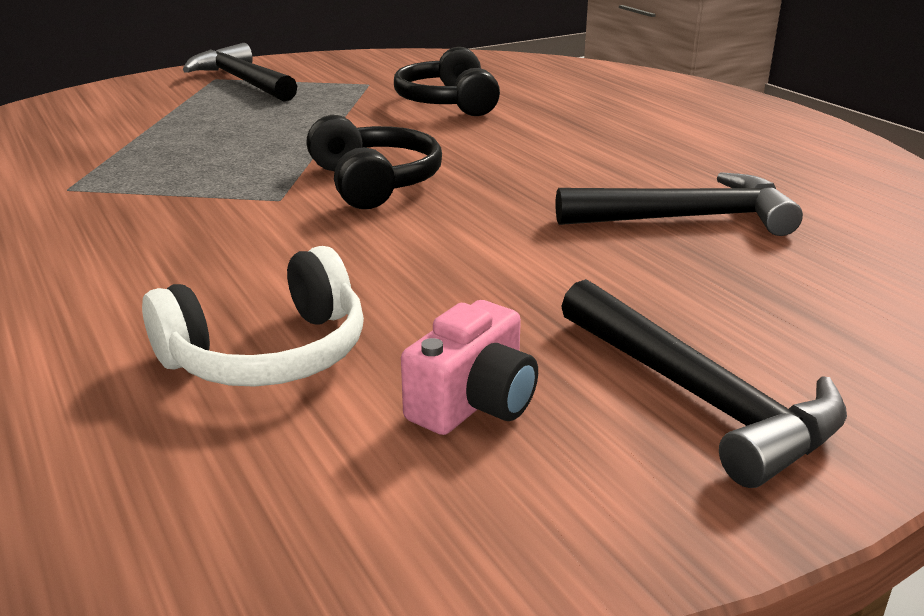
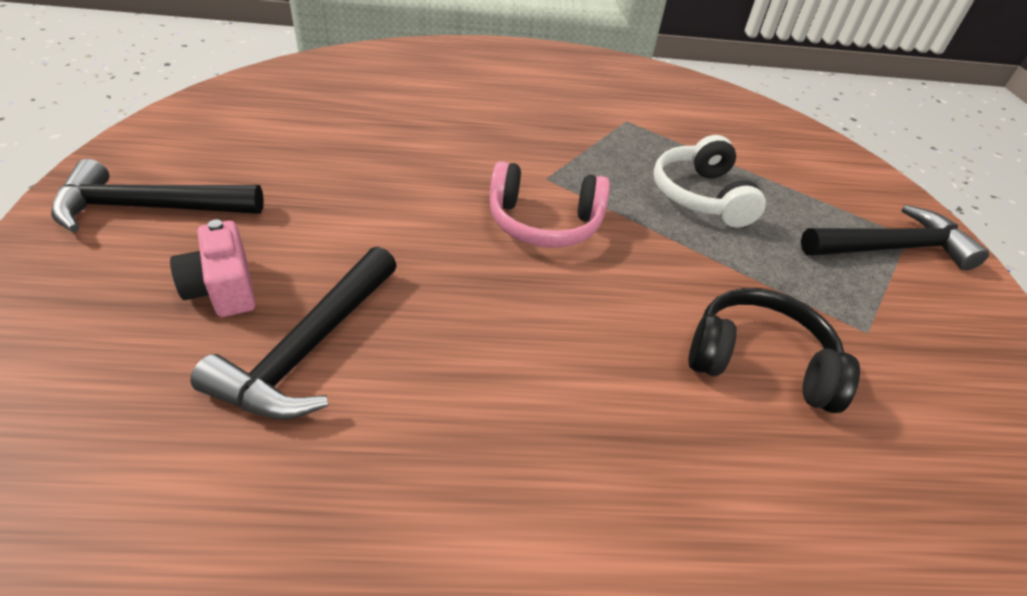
camera: 115 degrees right, 15 degrees up
(268, 354) = (357, 123): white headphones -> white headphones (700, 196)
(374, 182) = (544, 223): black headphones -> pink headphones
(473, 403) = (248, 152): pink camera -> pink camera (223, 289)

